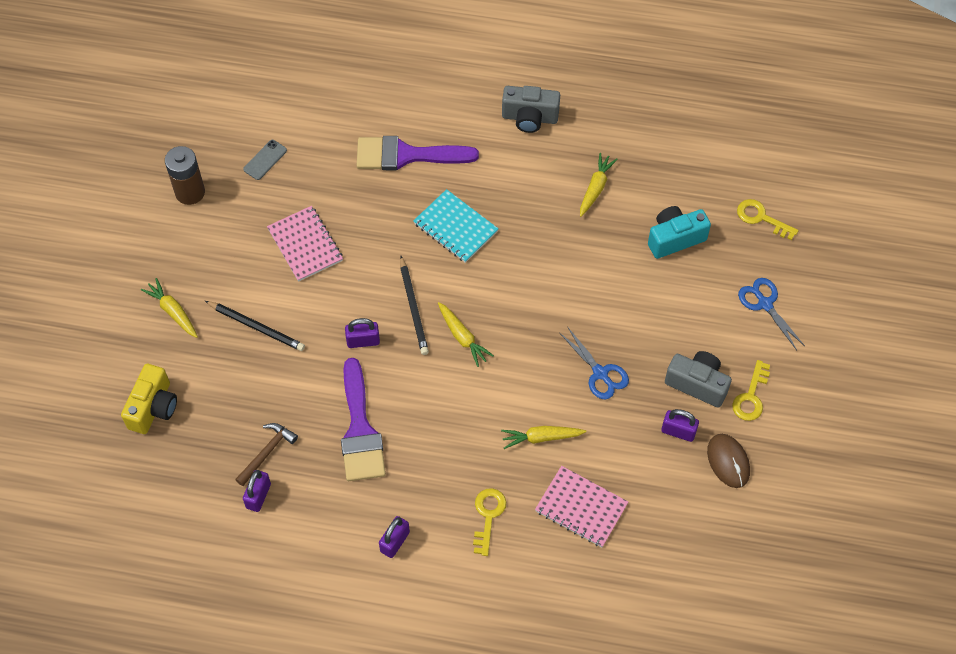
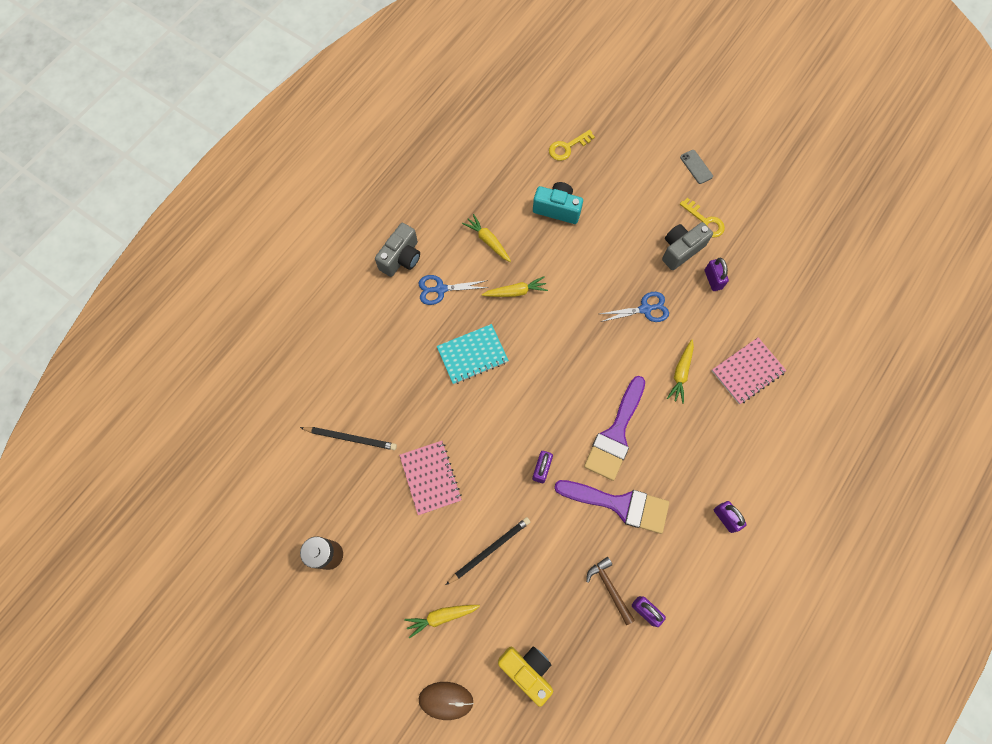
camera: 65 degrees left, 10 degrees up
(265, 160) = (330, 477): grey phone -> grey phone (696, 167)
(305, 245) = (430, 478): pink notebook -> pink notebook turned 75 degrees clockwise
(407, 155) = (387, 362): purple brush -> purple brush (615, 433)
(413, 308) = (529, 417): black pencil -> black pencil (351, 438)
(462, 337) = (572, 392): yellow carrot -> yellow carrot (515, 292)
(488, 516) = (730, 439): yellow key -> none
(675, 238) = (557, 209): turquoise camera -> turquoise camera turned 105 degrees clockwise
(678, 431) = (713, 279): purple padlock -> purple padlock turned 60 degrees counterclockwise
(728, 461) = (749, 259): brown mouse -> brown mouse (446, 700)
(765, 304) = (636, 178): blue scissors -> blue scissors (440, 289)

